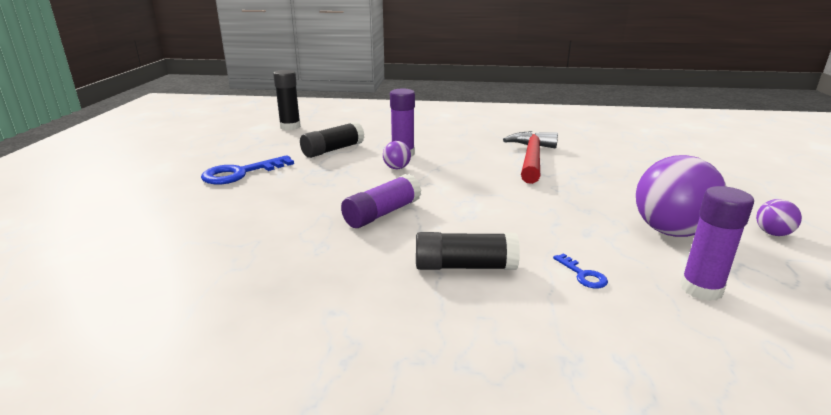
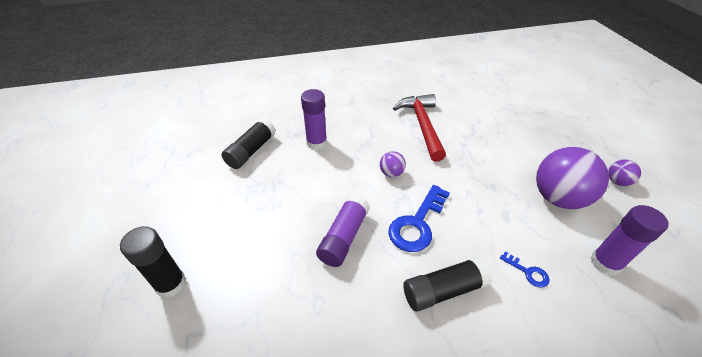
camera: 20 degrees left, 20 degrees up
(240, 173) = (182, 211): blue key -> blue key (417, 223)
(290, 127) = (190, 122): black glue stick -> black glue stick (171, 284)
(397, 168) = (322, 165): purple ball -> purple ball (391, 173)

